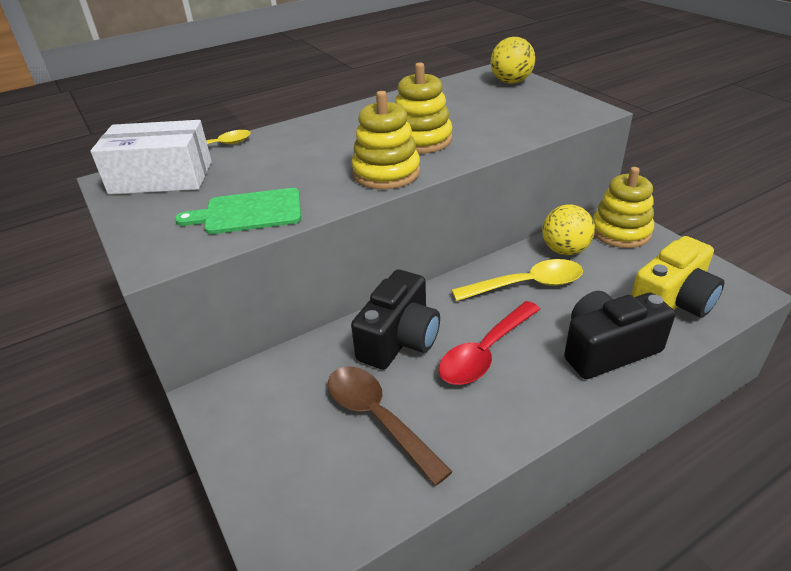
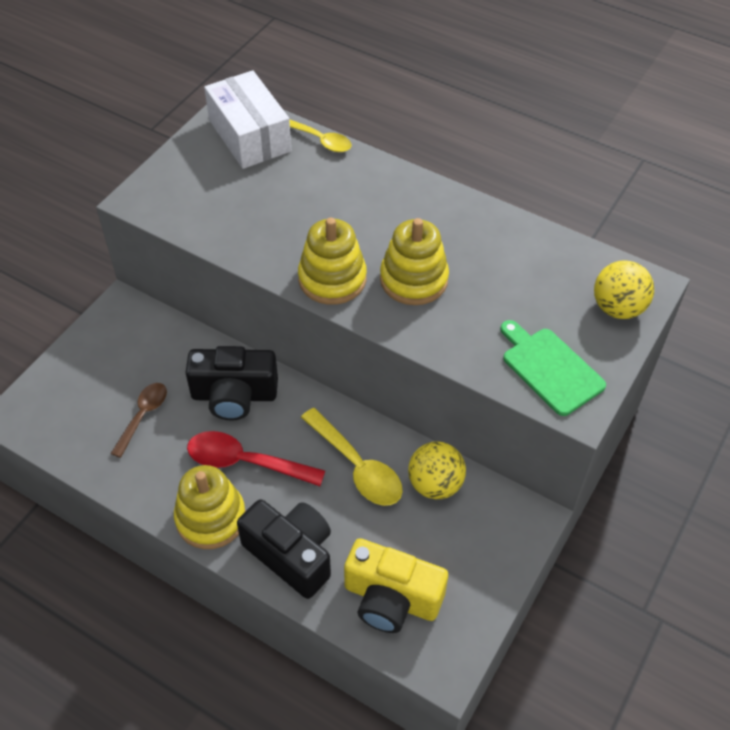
camera: 60 degrees right, 15 degrees up
(248, 212) = (223, 218): green cutting board -> green cutting board (550, 368)
(377, 418) = (143, 416): brown spoon -> brown spoon, size x0.66
(620, 232) = (501, 529): yellow stacking toy -> yellow stacking toy (211, 518)

